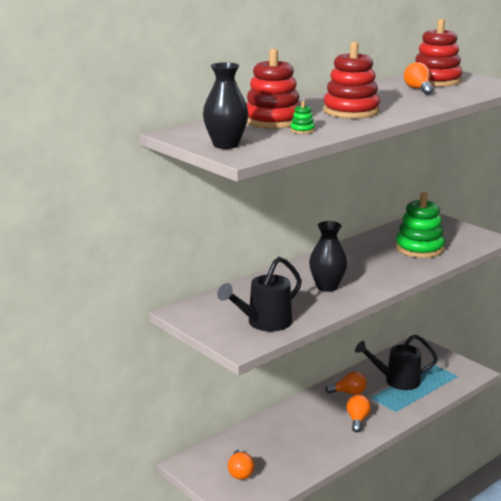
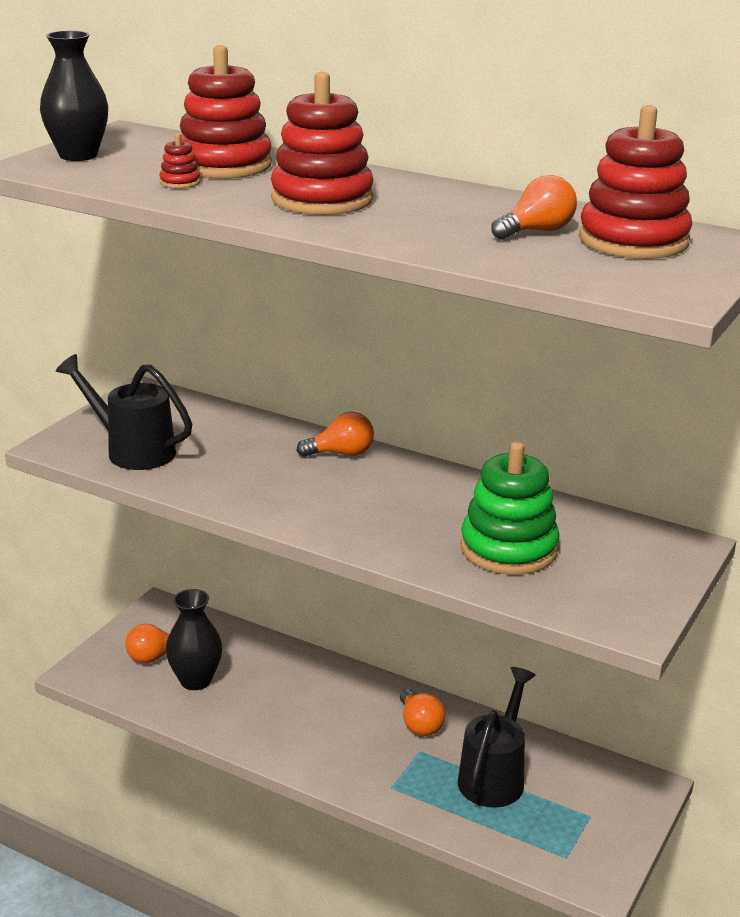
camera: 70 degrees right, 5 degrees up
(302, 130) = (180, 182): green stacking toy -> red stacking toy
(327, 287) = (282, 481): black vase -> black vase (195, 680)
(357, 420) = (341, 746): orange light bulb -> orange light bulb (341, 453)
(397, 381) = (494, 776): black watering can -> black watering can turned 45 degrees clockwise

